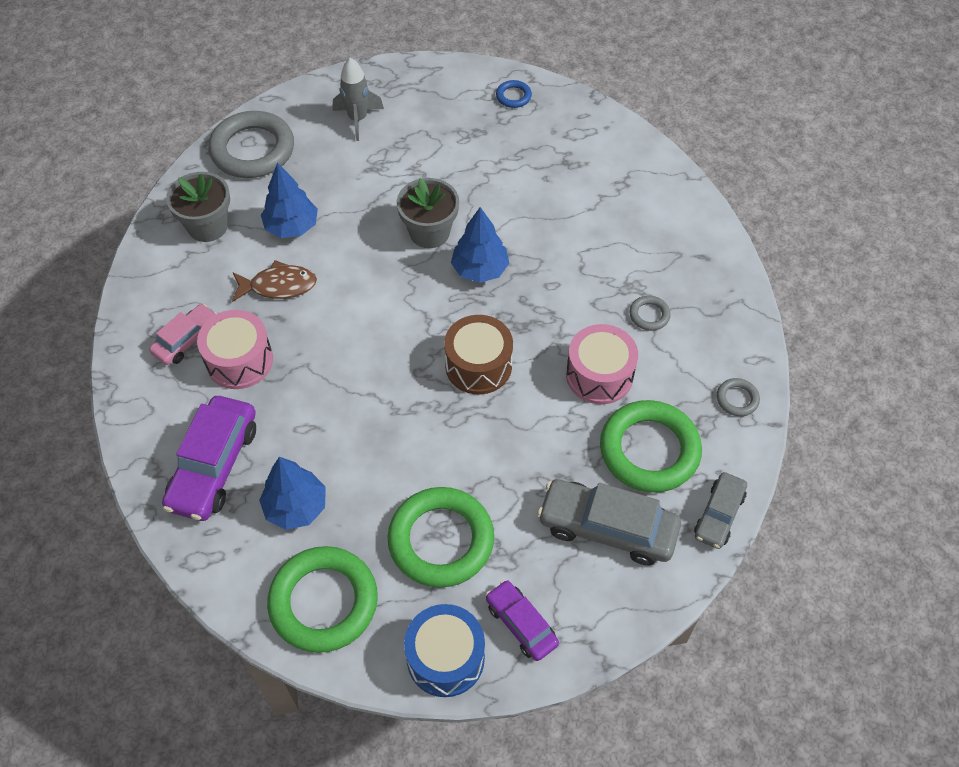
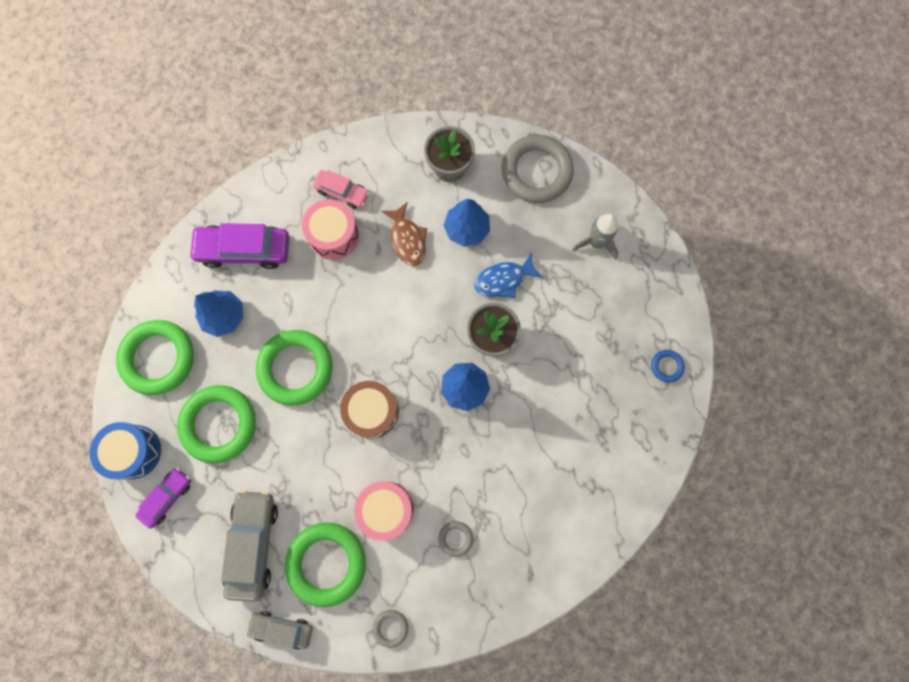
camera: 75 degrees right, 20 degrees up
(367, 207) = (503, 280): none -> blue fish
(397, 436) = (295, 368): none -> green ring

